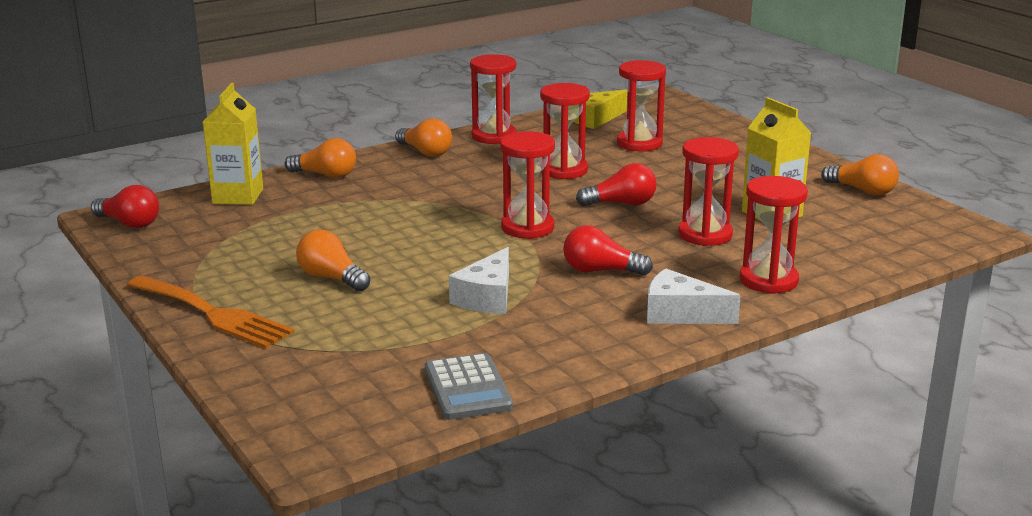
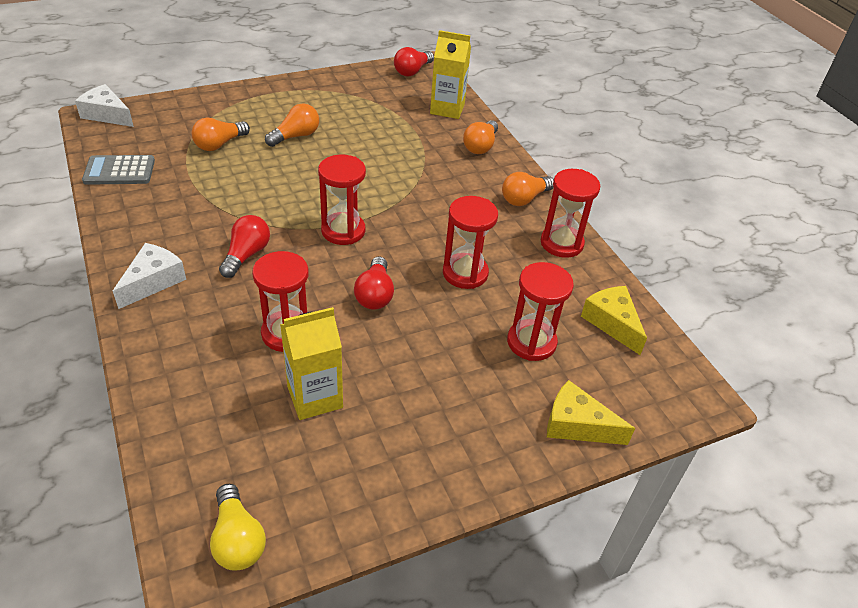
camera: 95 degrees right, 20 degrees up
(213, 314) = (268, 95): orange fork -> none
(487, 297) = (233, 194): white cheese -> white cheese (107, 115)
(718, 128) = (577, 425): none -> yellow cheese
(768, 280) = (178, 349): red hourglass -> none
(862, 191) = (350, 505): orange light bulb -> orange light bulb (219, 144)
(932, 223) = (238, 539): none -> yellow light bulb

